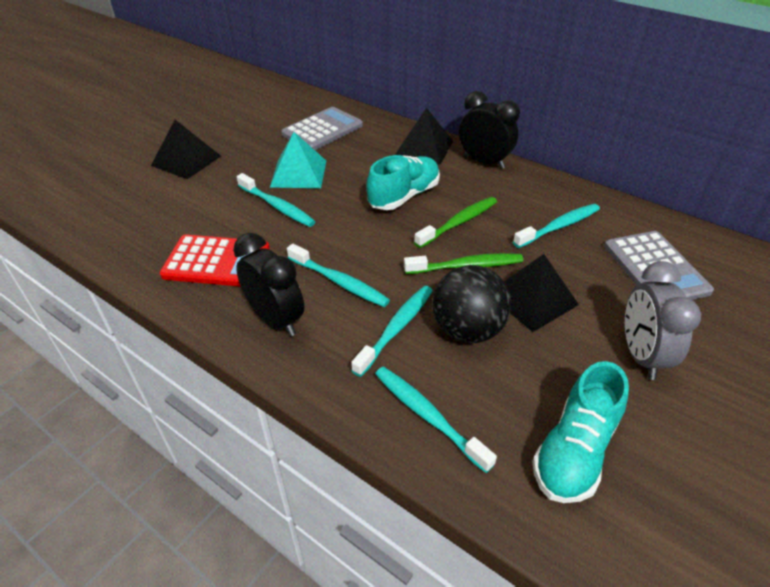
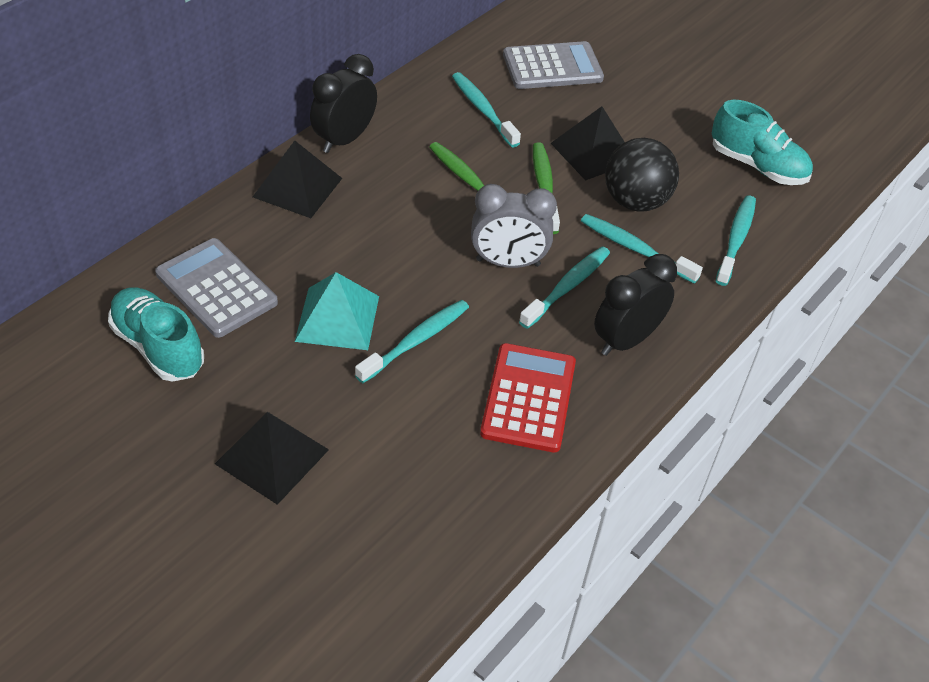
camera: 90 degrees left, 5 degrees up
(404, 196) = (409, 219): turquoise shoe -> turquoise shoe (158, 347)
(428, 416) = (736, 240): turquoise toothbrush -> turquoise toothbrush turned 150 degrees clockwise
(640, 355) = (660, 106): grey clock -> grey clock (508, 262)

